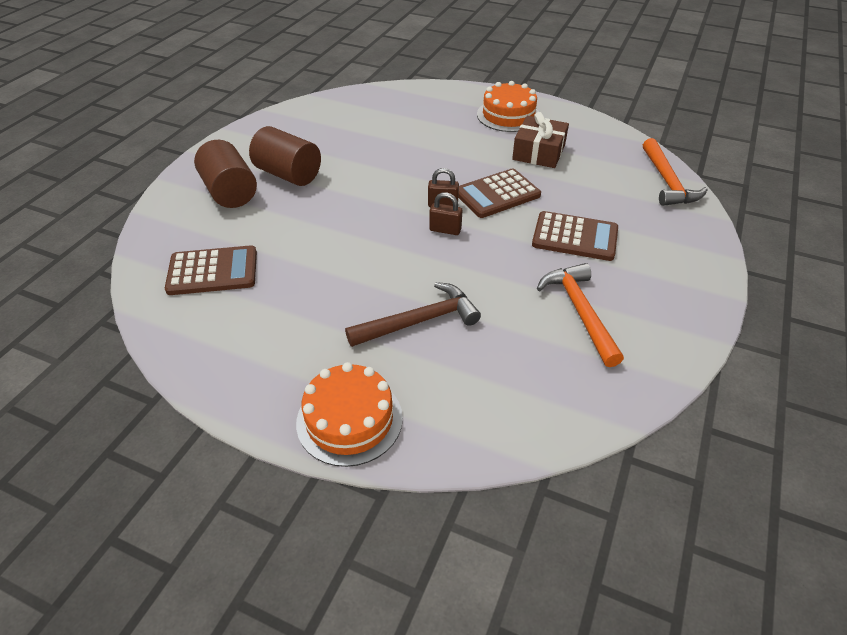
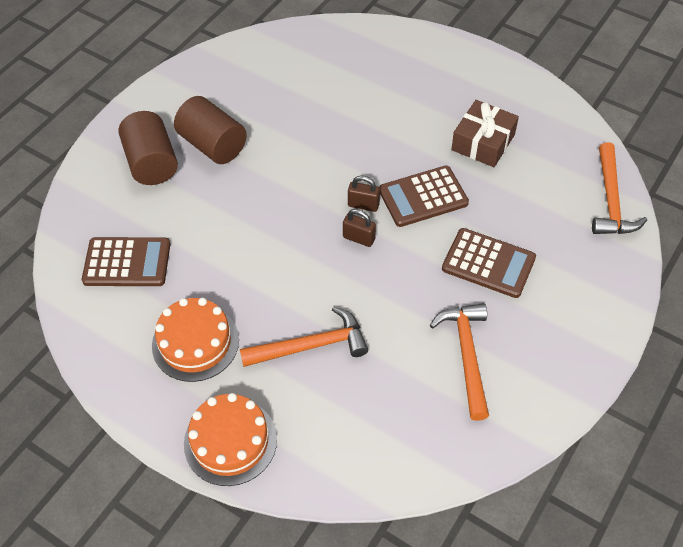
camera: 10 degrees right, 10 degrees up
(420, 321) = (311, 346): brown hammer -> orange hammer
(508, 115) = (464, 83): orange cake -> orange cake (195, 342)

